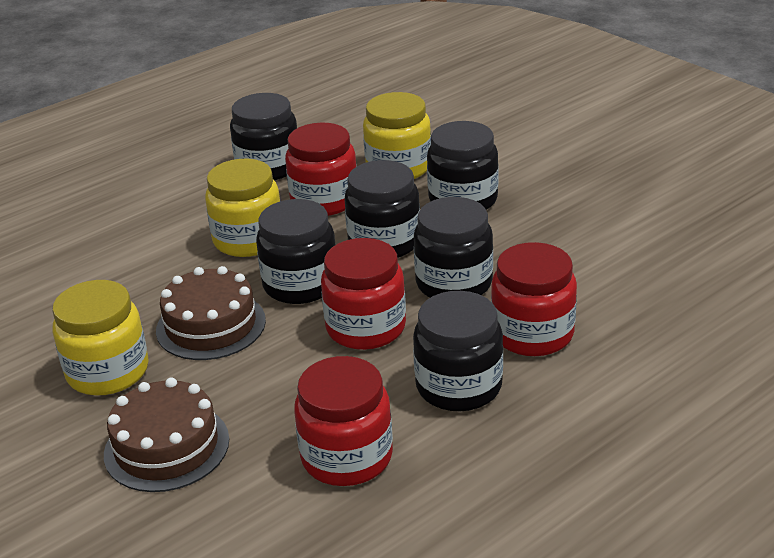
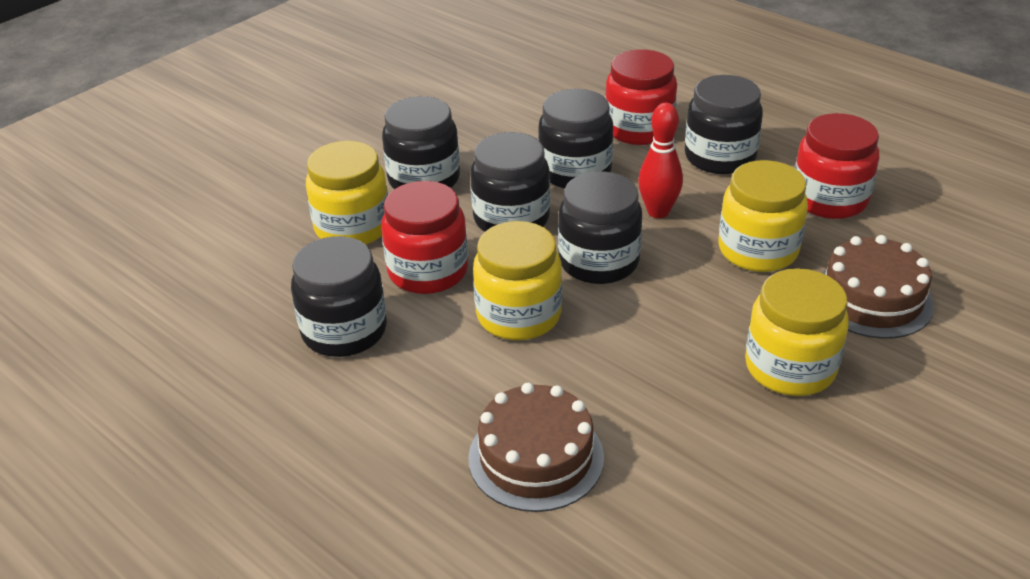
camera: 100 degrees left, 5 degrees up
(211, 325) = (686, 310): brown cake -> brown cake (536, 457)
(277, 383) = (758, 250): none -> yellow jar
(366, 328) = (658, 212): red jar -> red bowling pin

